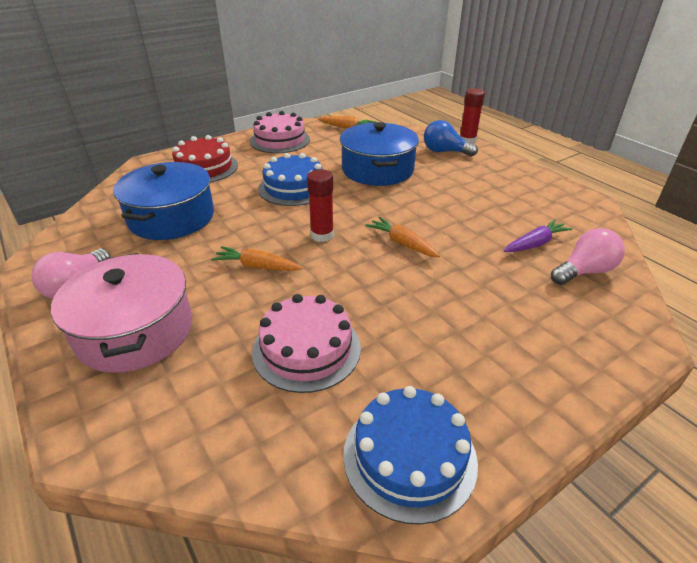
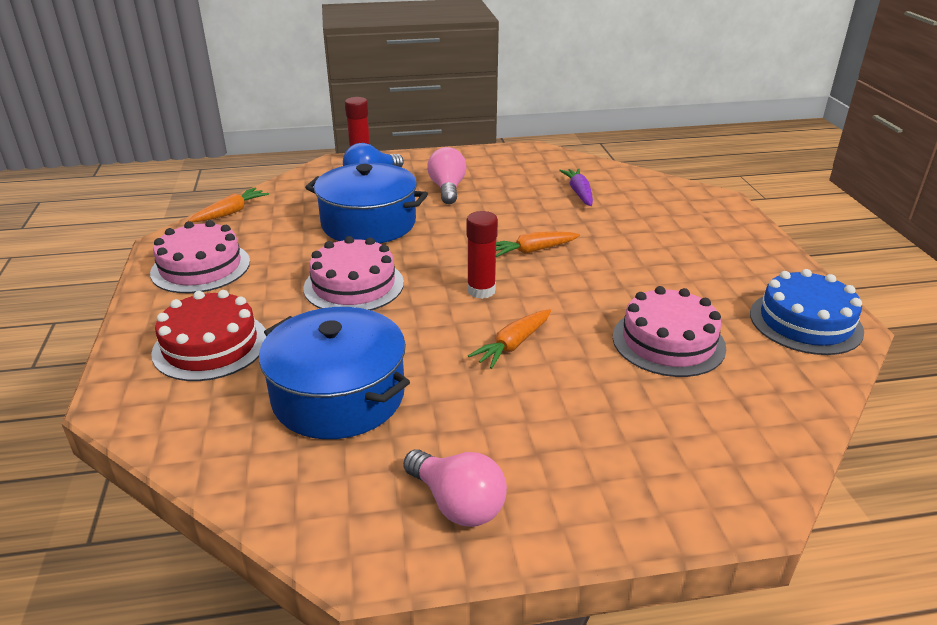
camera: 65 degrees left, 5 degrees down
(135, 331) = (587, 453): pink pot -> none
(294, 187) = (354, 285): blue cake -> pink cake
(584, 271) = (630, 189): pink light bulb -> pink light bulb (447, 189)

